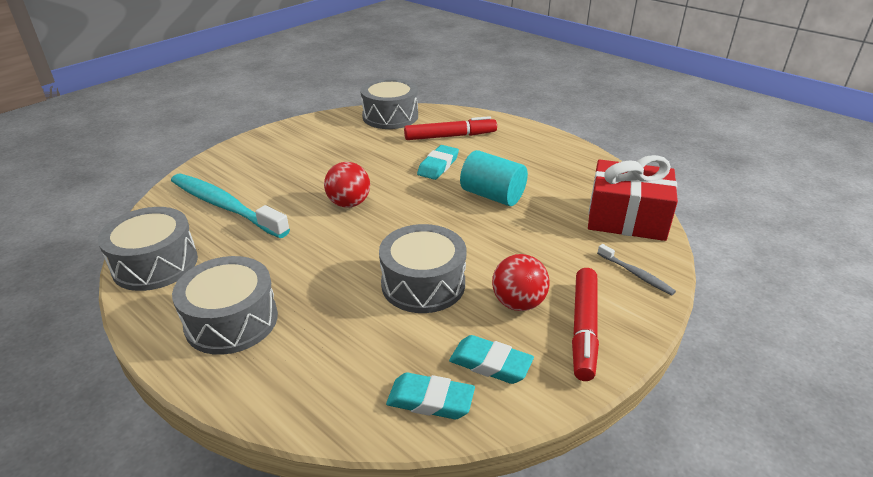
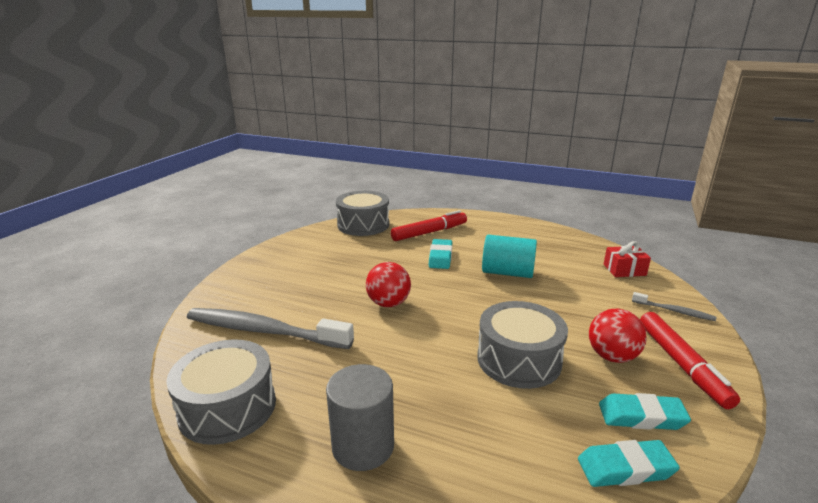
camera: 20 degrees left, 10 degrees down
(225, 206) = (264, 331): turquoise toothbrush -> grey toothbrush
(231, 320) = (363, 446): grey drum -> grey cylinder
(627, 218) = (624, 270): red gift -> red gift, size x0.51

